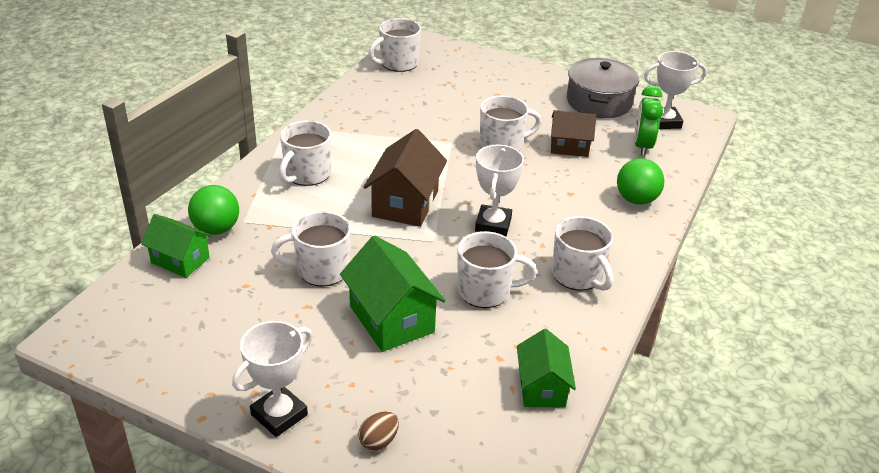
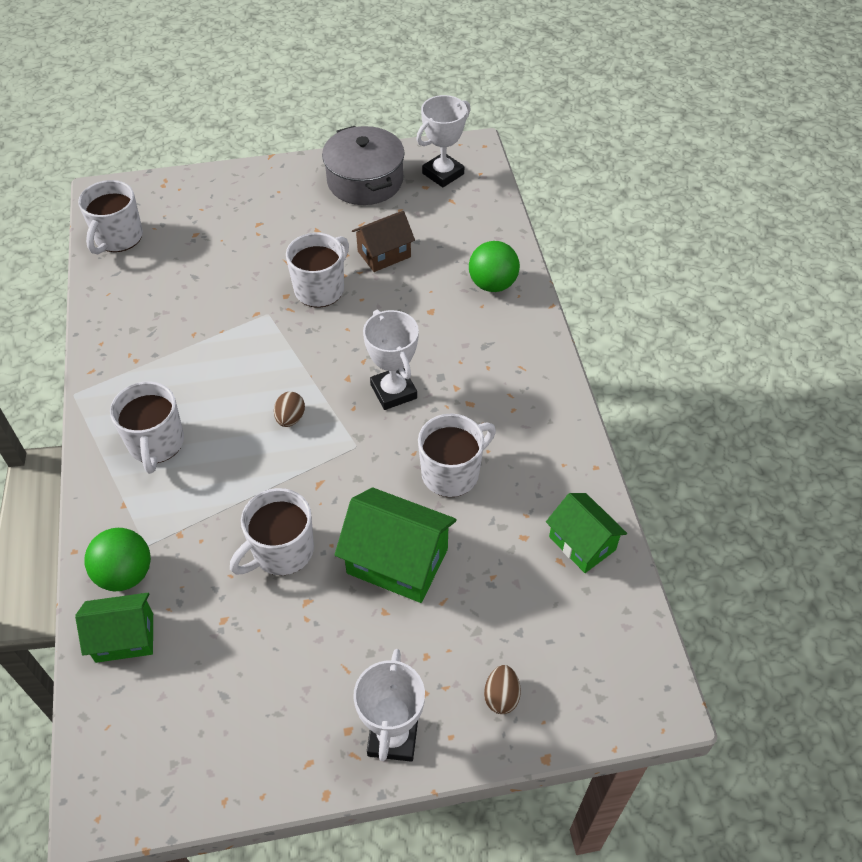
camera: 35 degrees left, 15 degrees up
(405, 203) = (290, 418): brown house -> brown egg
(578, 276) = (514, 403): white mug -> none
(642, 146) = (447, 216): green clock -> none

